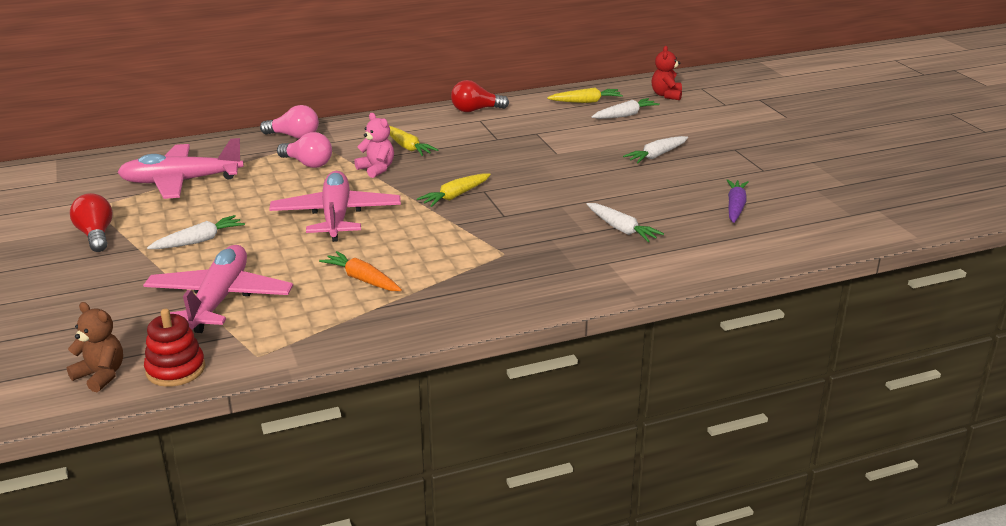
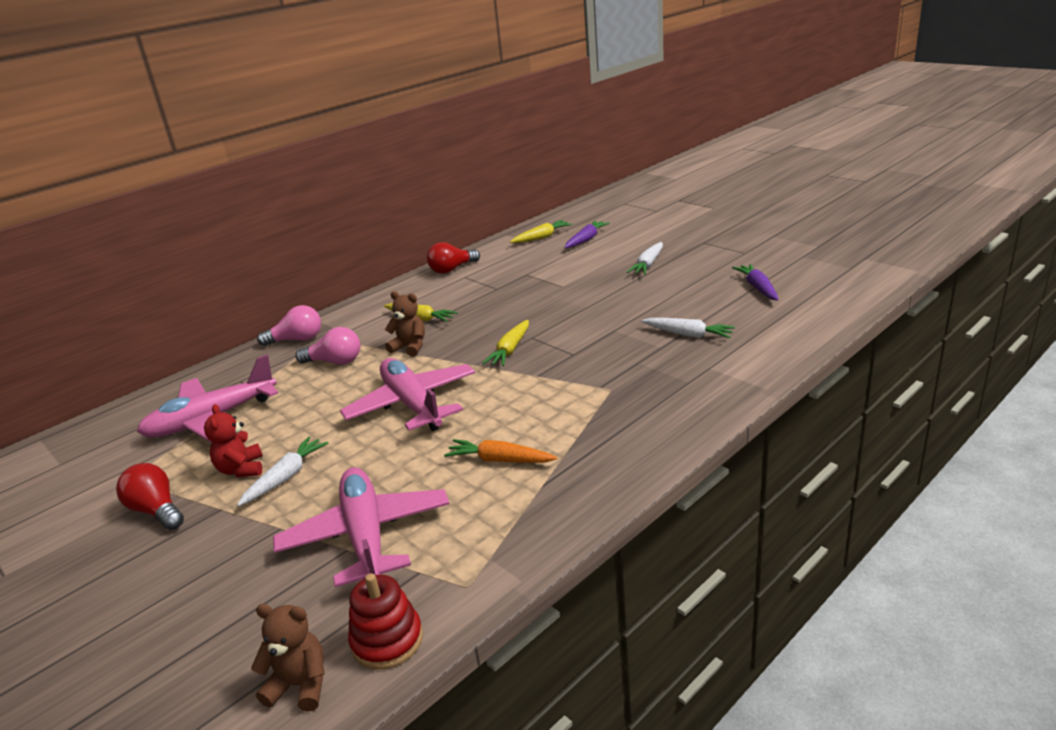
camera: 20 degrees left, 0 degrees up
(376, 169) = (410, 347): pink teddy bear -> brown teddy bear
(625, 115) = (586, 240): white carrot -> purple carrot
(666, 95) = (602, 215): red teddy bear -> red teddy bear (241, 469)

